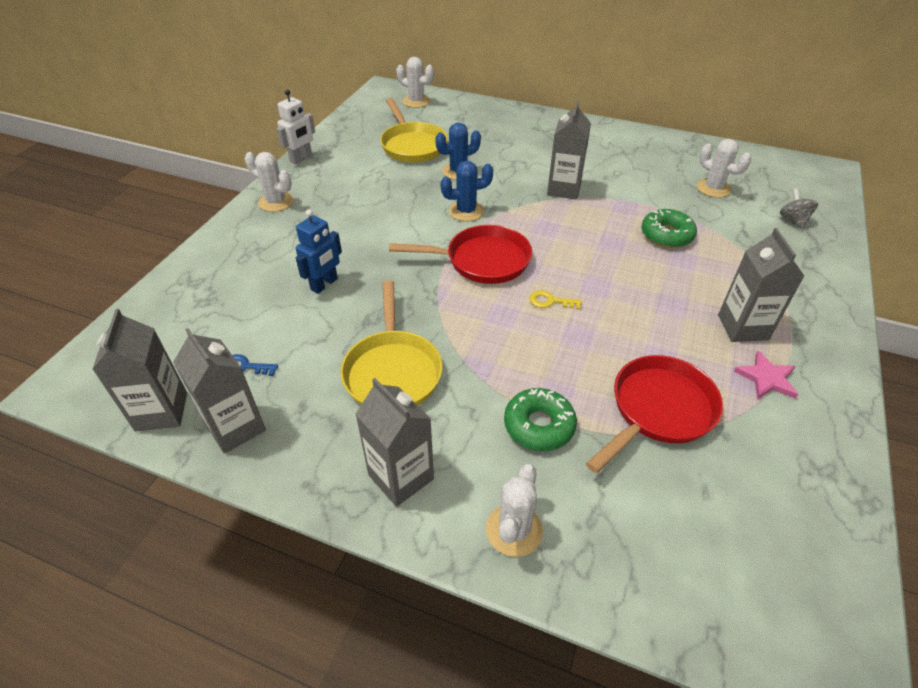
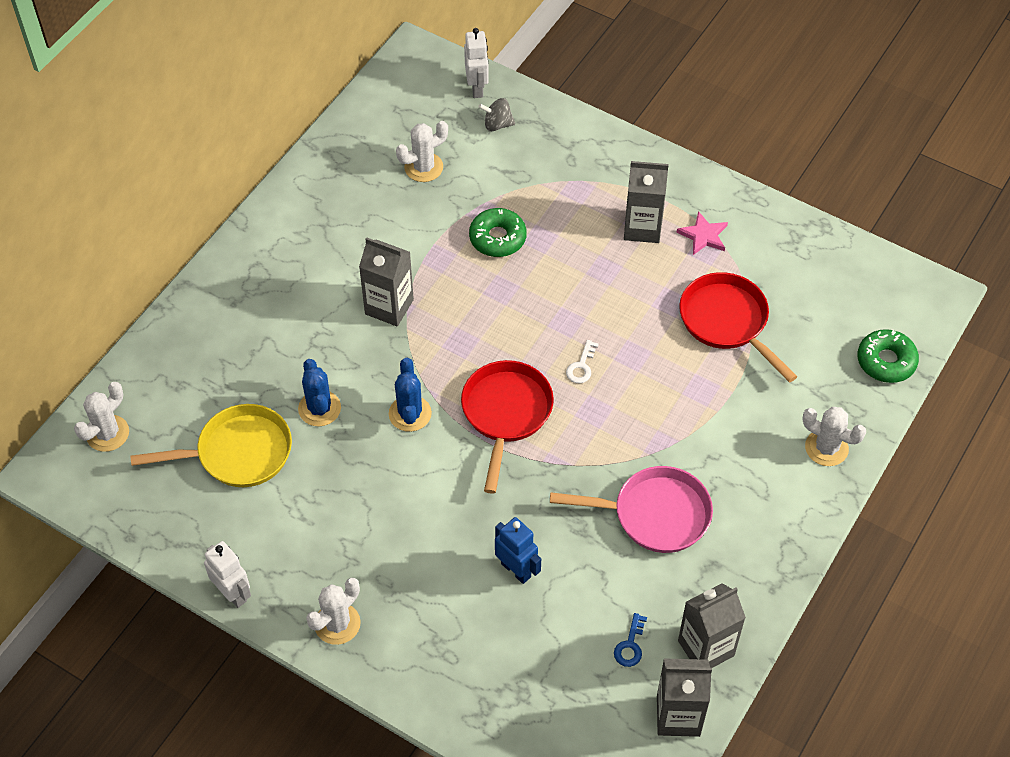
camera: 80 degrees left, 10 degrees up
(392, 371) = (655, 514): yellow pan -> pink pan
(401, 477) = (772, 519): grey carton -> none
(539, 425) = (732, 410): green donut -> green donut (886, 361)
(550, 301) = (581, 366): yellow key -> white key
(824, 205) = (477, 88): none -> white robot

